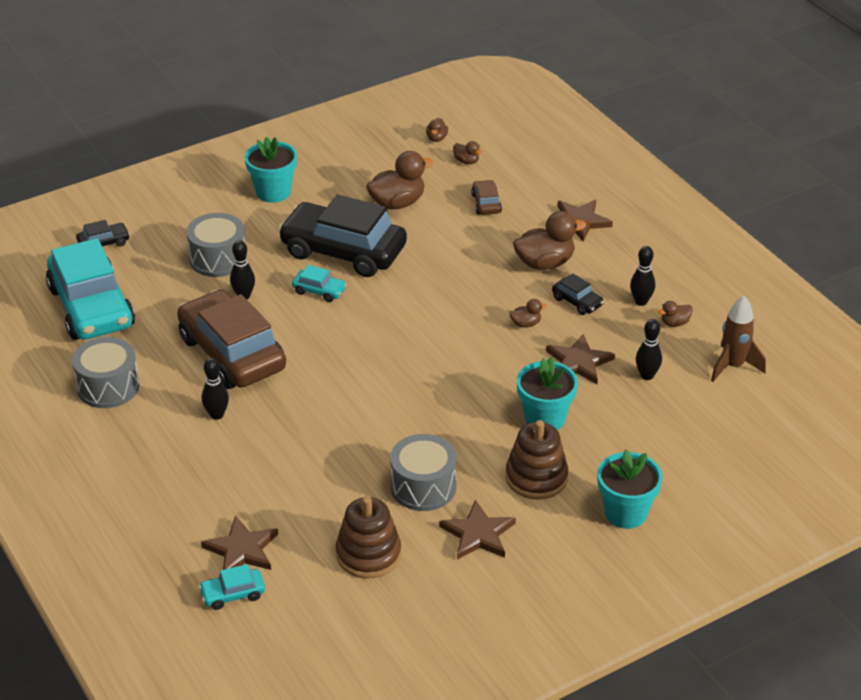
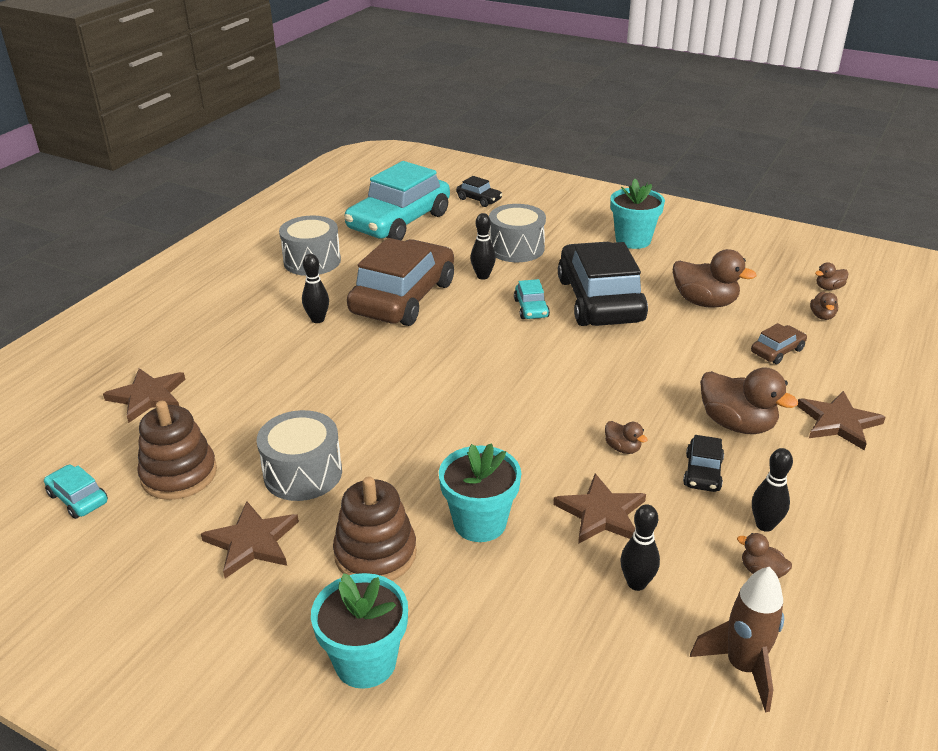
camera: 60 degrees right, 5 degrees down
(233, 594) = (85, 413): turquoise car -> turquoise car (78, 498)

